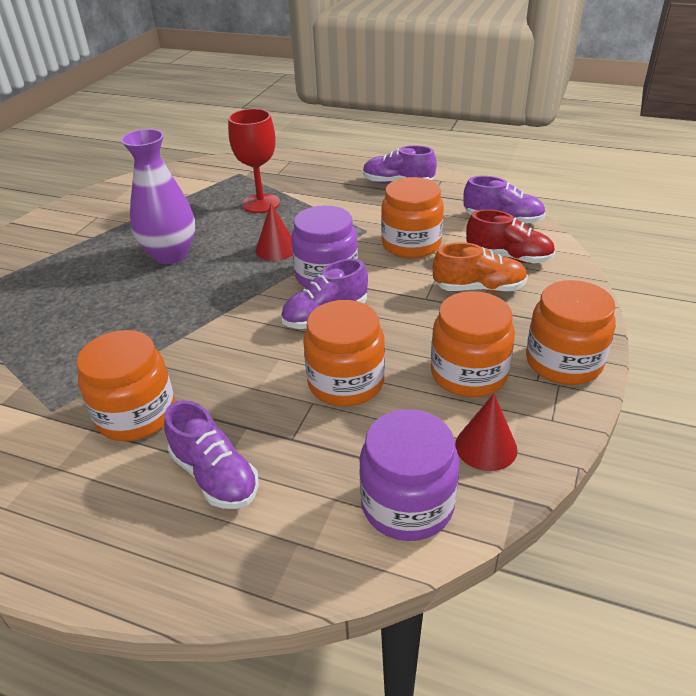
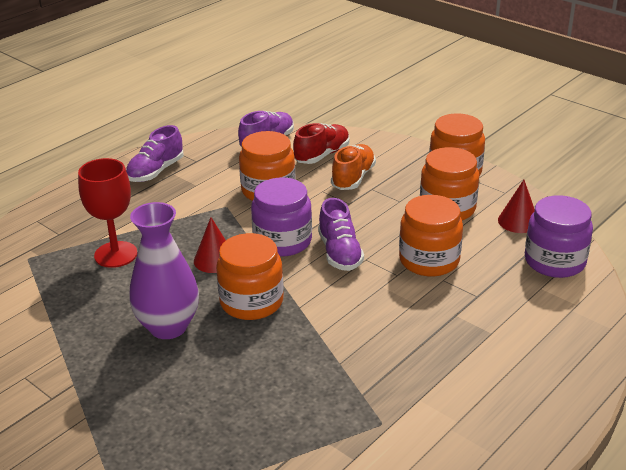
camera: 70 degrees left, 5 degrees down
(136, 414) = (413, 371): orange jar -> orange jar (251, 302)
(215, 476) = (500, 336): purple shoe -> none

